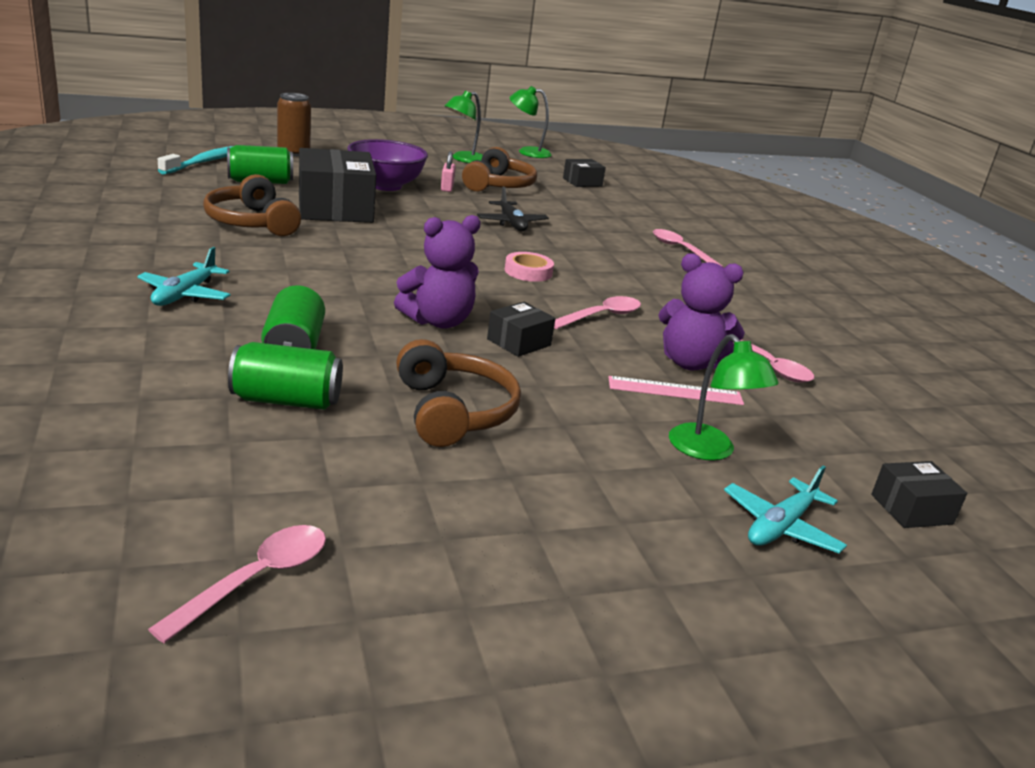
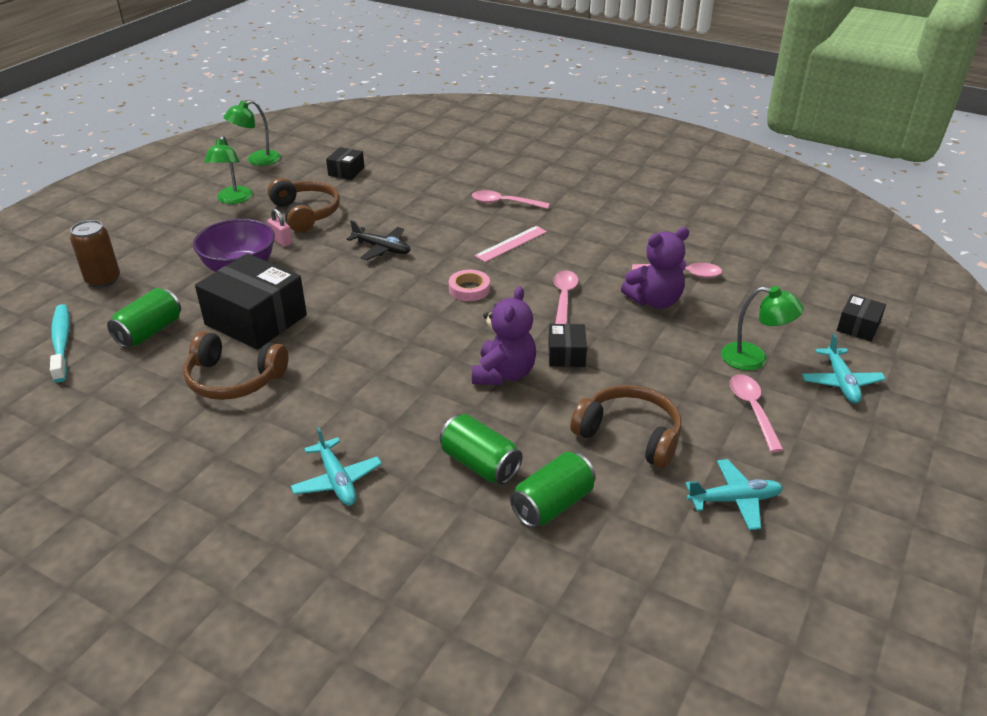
camera: 40 degrees left, 10 degrees up
(256, 579) = (749, 617): pink spoon -> pink spoon (752, 410)
(445, 509) = (734, 500): none -> turquoise plane
(675, 391) = (681, 328): pink ruler -> pink ruler (511, 243)

